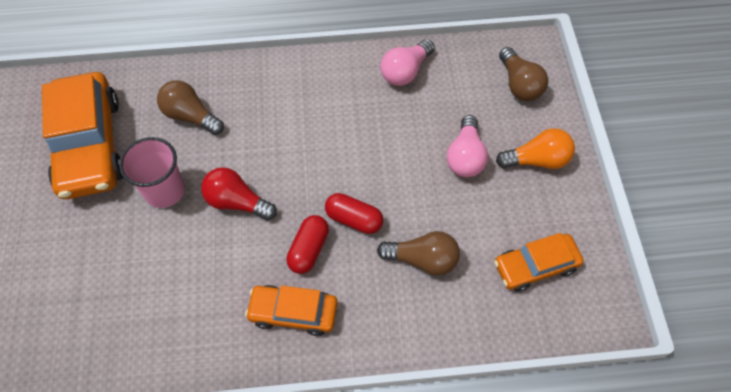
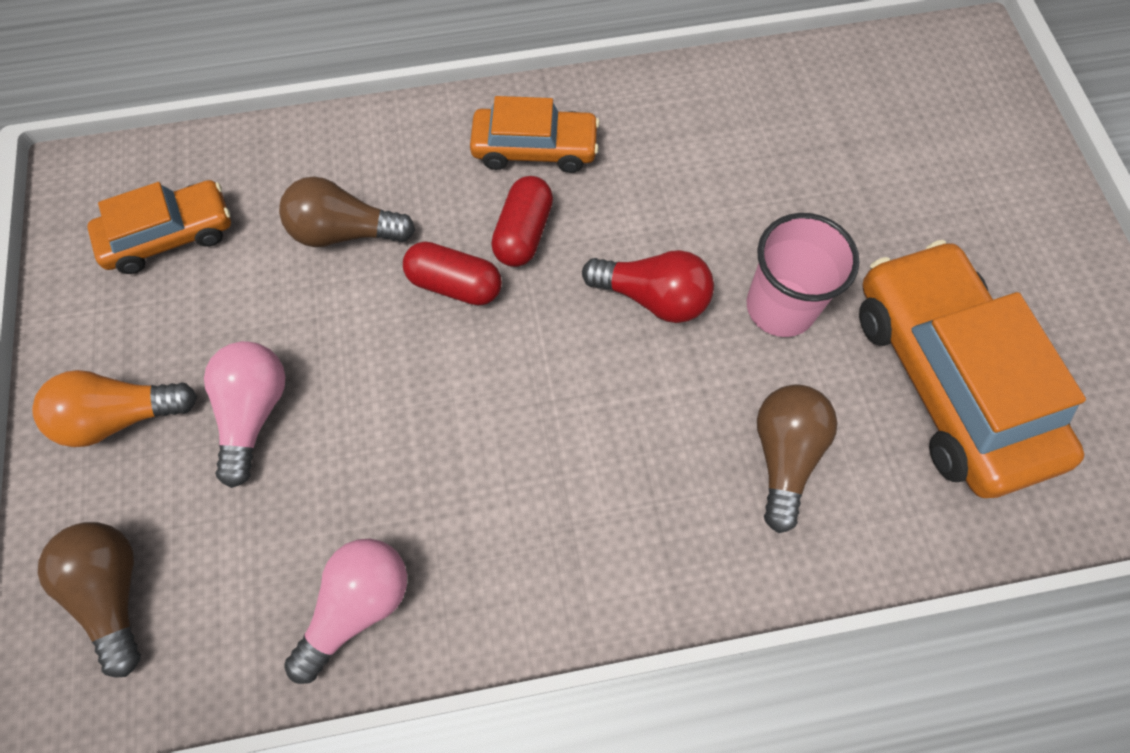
camera: 175 degrees right, 5 degrees up
(191, 116) = (784, 456): brown light bulb -> brown light bulb turned 105 degrees counterclockwise

